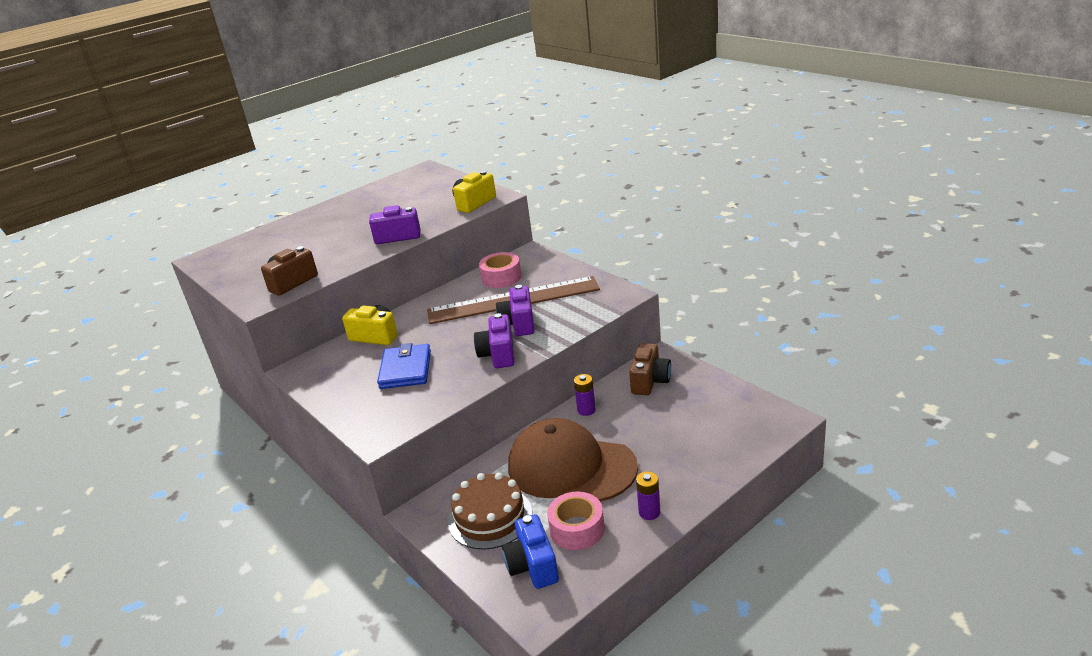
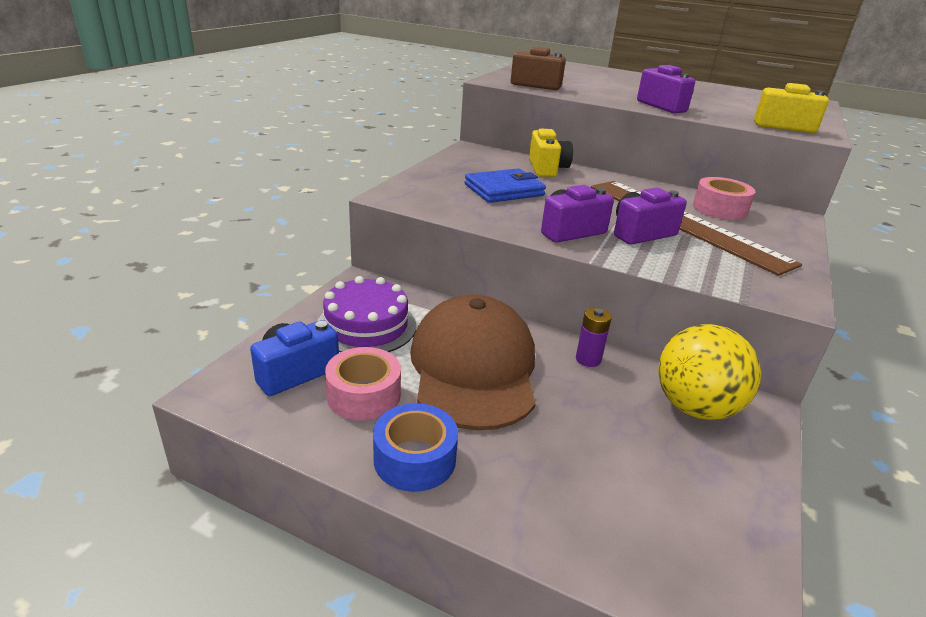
camera: 60 degrees right, 0 degrees up
(490, 517) = (366, 326): brown cake -> purple cake
(649, 512) = (415, 459): purple battery -> blue tape
(650, 381) = (695, 407): brown camera -> yellow ball

